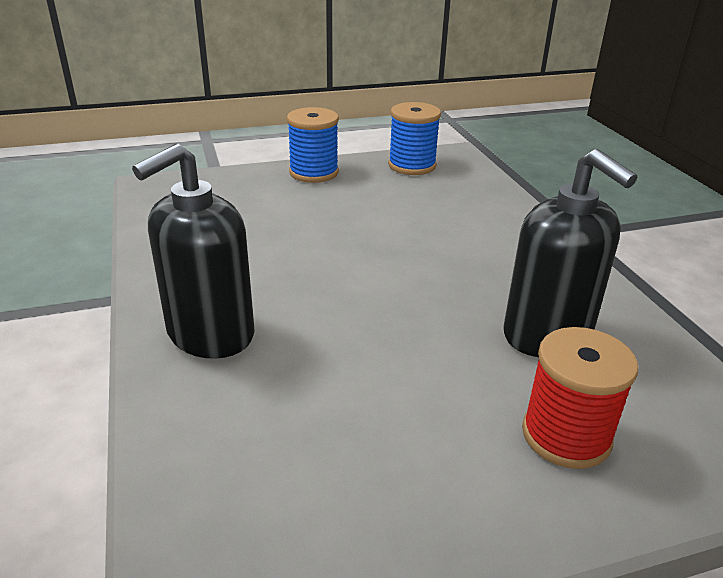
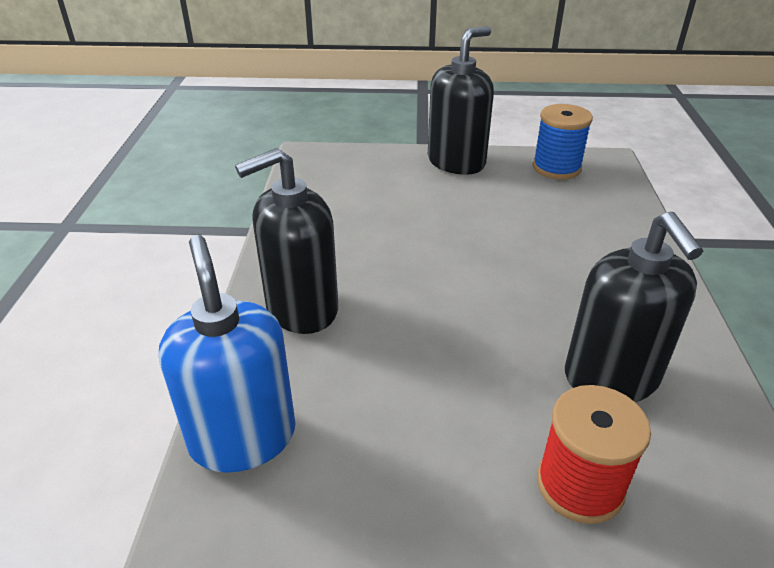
camera: 20 degrees right, 5 degrees up
(198, 478) = (243, 437): none -> blue soap dispenser
(314, 172) = (456, 162): blue spool -> black soap dispenser

